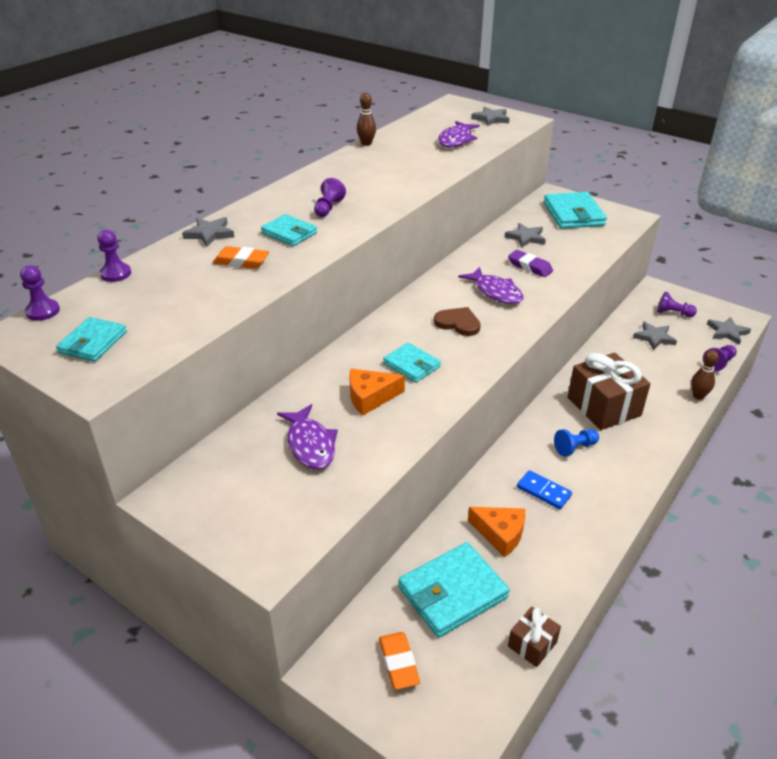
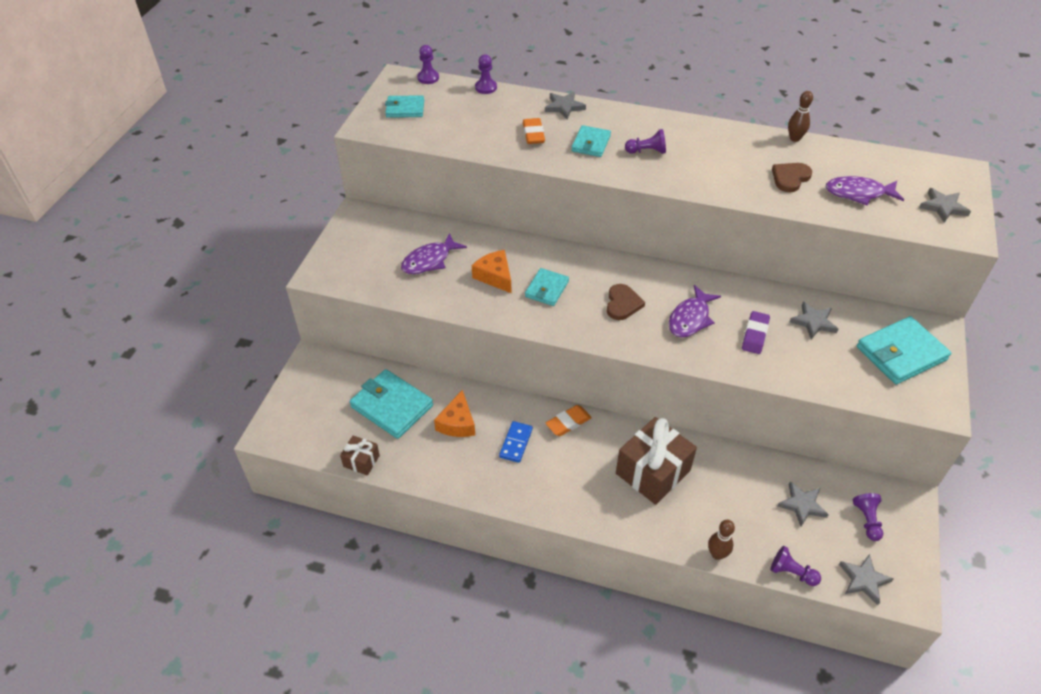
camera: 70 degrees right, 10 degrees up
(398, 663) = (326, 391): orange eraser -> orange eraser (568, 423)
(418, 158) = (790, 178): none -> brown heart
(575, 448) = (581, 457): blue pawn -> none

